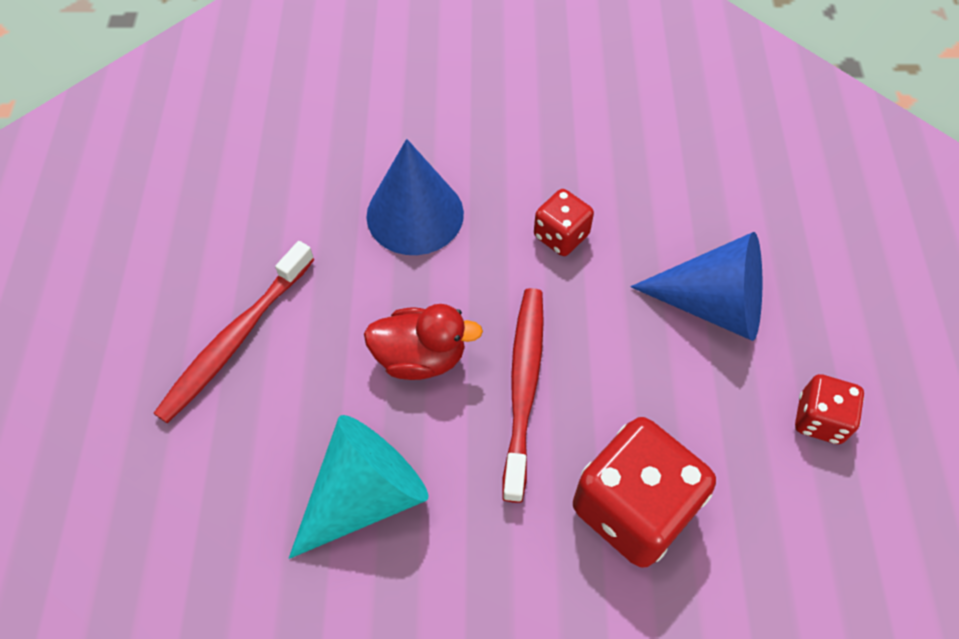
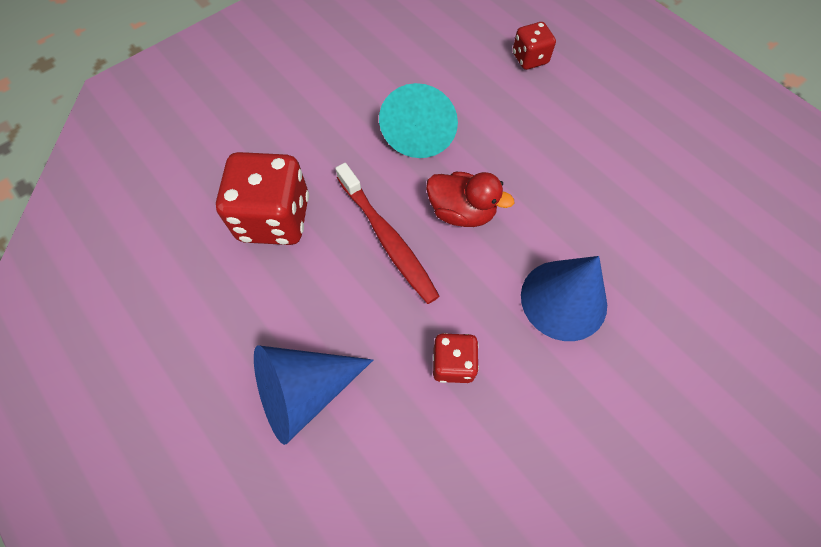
camera: 140 degrees right, 5 degrees up
(235, 339) = (568, 148): red toothbrush -> none
(420, 357) = (461, 212): red duck -> red duck turned 120 degrees counterclockwise
(819, 419) = (183, 355): red dice -> red dice (530, 59)

